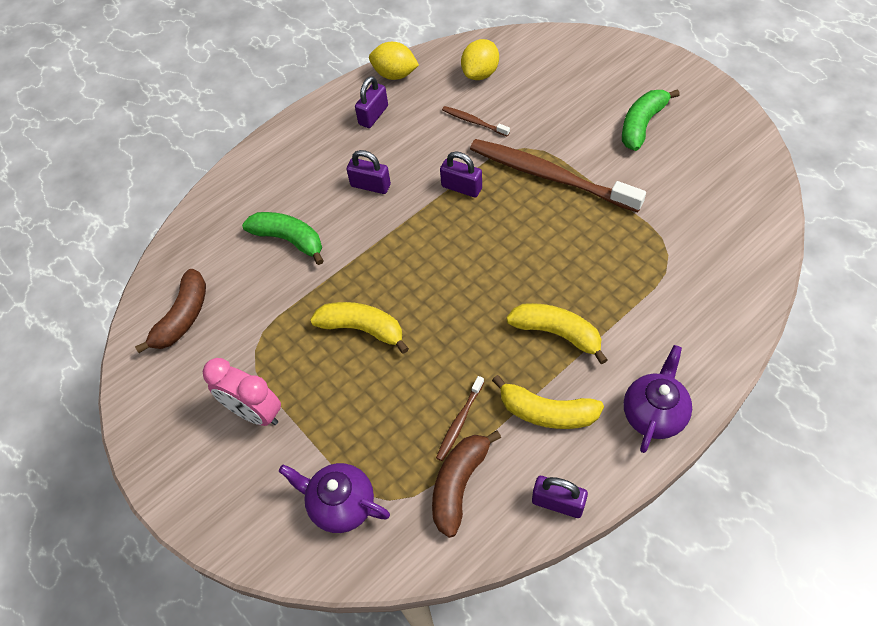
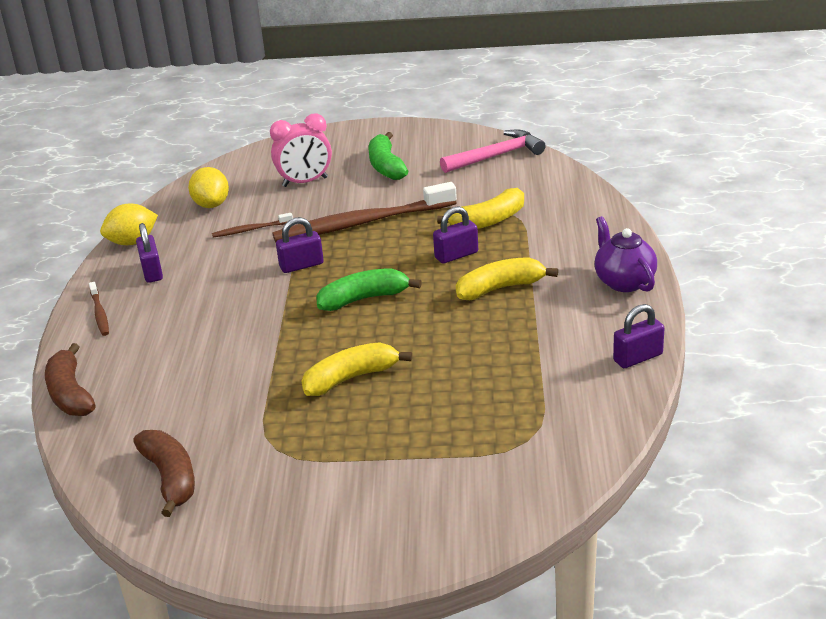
camera: 50 degrees left, 25 degrees down
(255, 412) = (340, 478): pink clock -> pink clock (305, 182)
(289, 240) = (196, 376): green banana -> green banana (364, 299)
(341, 505) = (498, 468): purple teapot -> none
(370, 185) = (219, 307): purple padlock -> purple padlock (456, 255)
(459, 422) = (509, 370): brown toothbrush -> brown toothbrush (99, 313)
(459, 484) = (562, 396): brown banana -> brown banana (70, 393)
(546, 412) = (558, 325): yellow banana -> yellow banana (488, 221)
(740, 180) = (496, 156): none -> pink hammer

